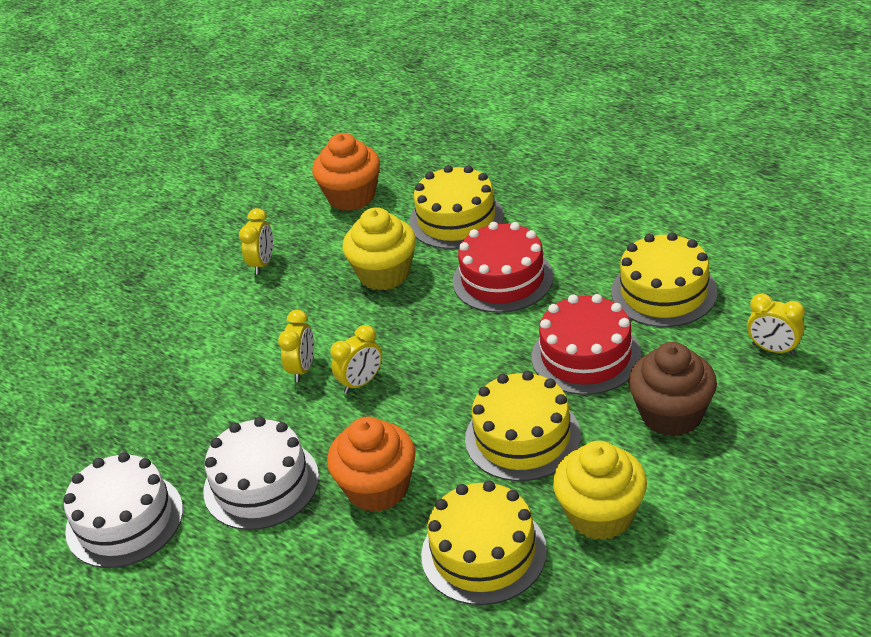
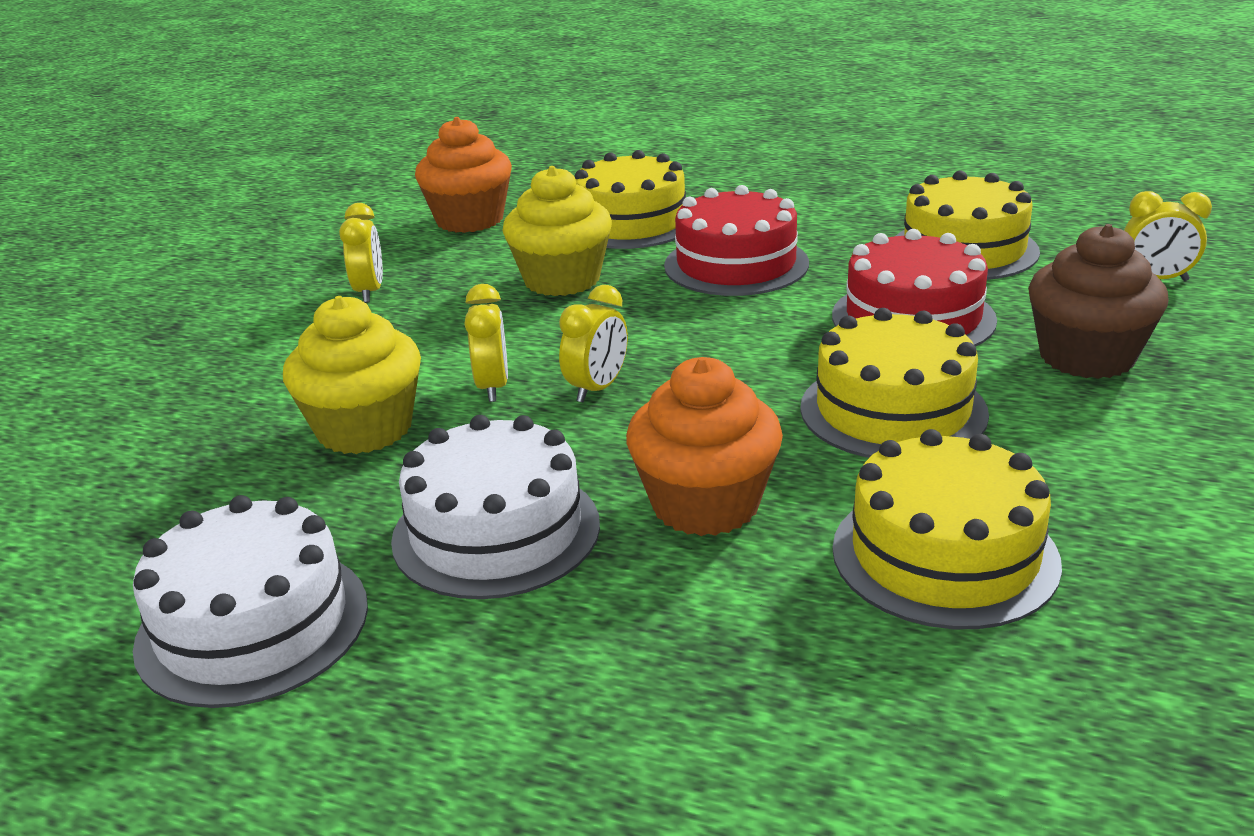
camera: 20 degrees left, 10 degrees down
(600, 515) = (1089, 477): yellow cupcake -> yellow cupcake (364, 429)

